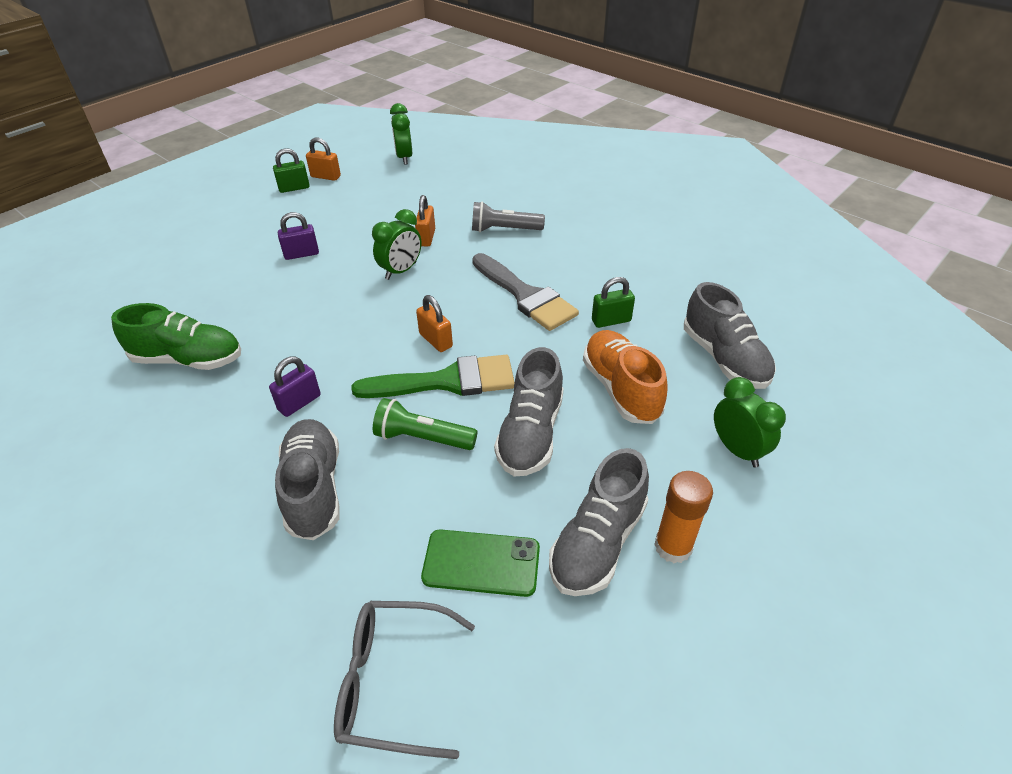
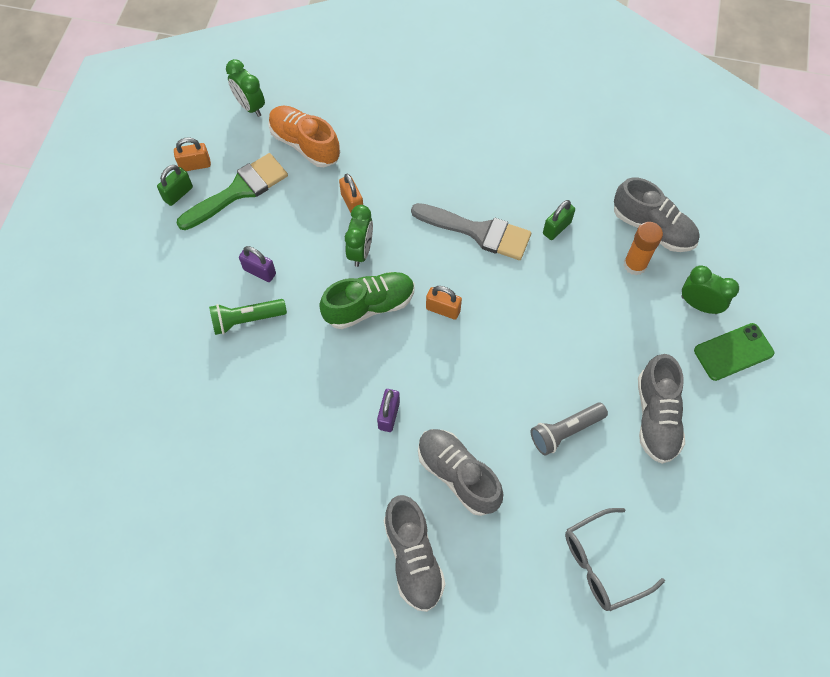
camera: 30 degrees left, 20 degrees up
(188, 359) = (267, 422): green shoe -> green shoe (369, 306)
(301, 254) = (259, 272): purple padlock -> purple padlock turned 75 degrees clockwise
(423, 438) = (498, 399): green flashlight -> green flashlight (247, 320)
(447, 381) = (479, 343): green brush -> green brush (239, 190)
(481, 563) = (599, 468): green phone -> green phone (733, 352)
(504, 230) = (410, 164): grey flashlight -> grey flashlight (565, 431)
(530, 434) = (566, 358): grey shoe -> grey shoe (413, 558)
(621, 389) = (600, 290): orange shoe -> orange shoe (305, 144)
(673, 546) = (699, 396): orange glue stick -> orange glue stick (635, 265)

